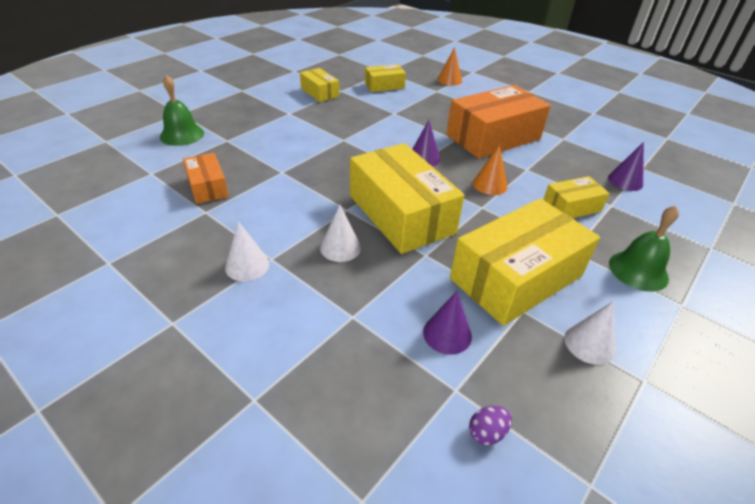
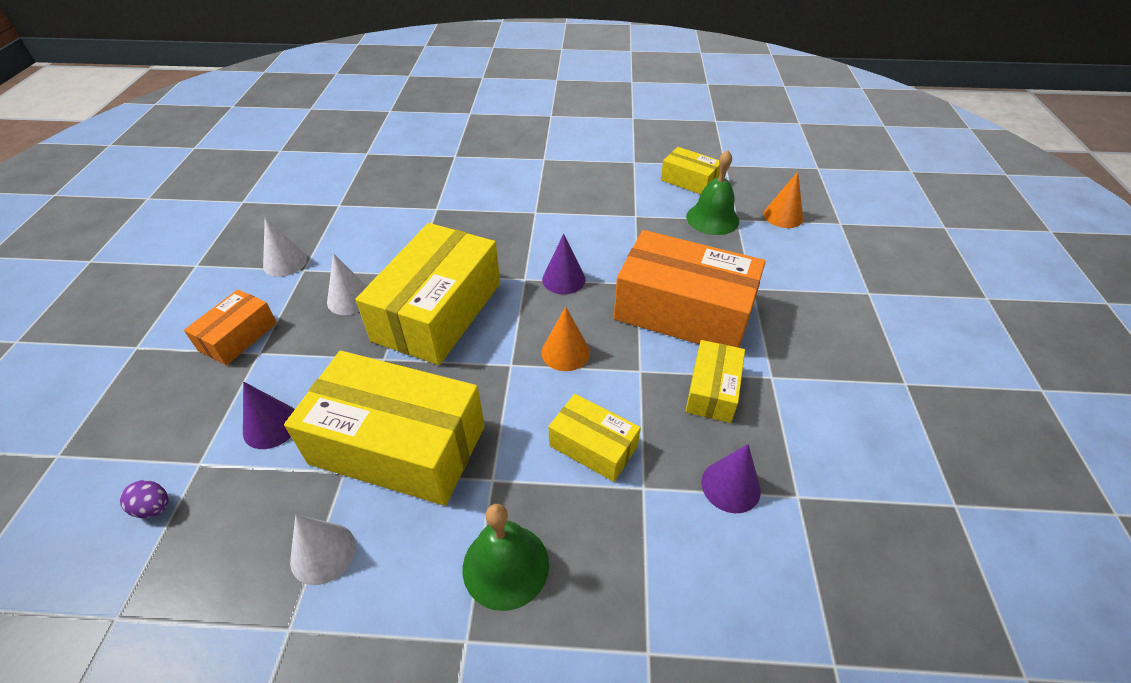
camera: 55 degrees right, 5 degrees up
(182, 135) = (437, 133): green bell -> green bell (712, 218)
(207, 187) = (374, 186): orange box -> orange box (238, 336)
(320, 92) = (610, 153): yellow box -> yellow box (712, 390)

